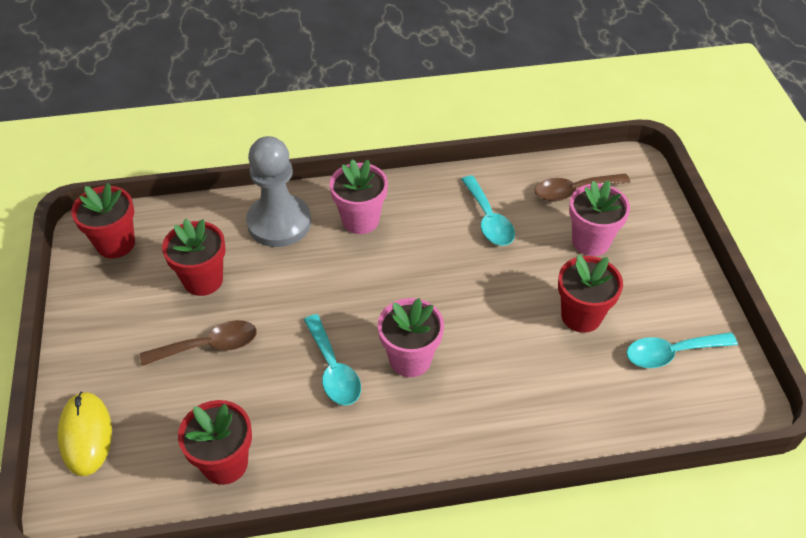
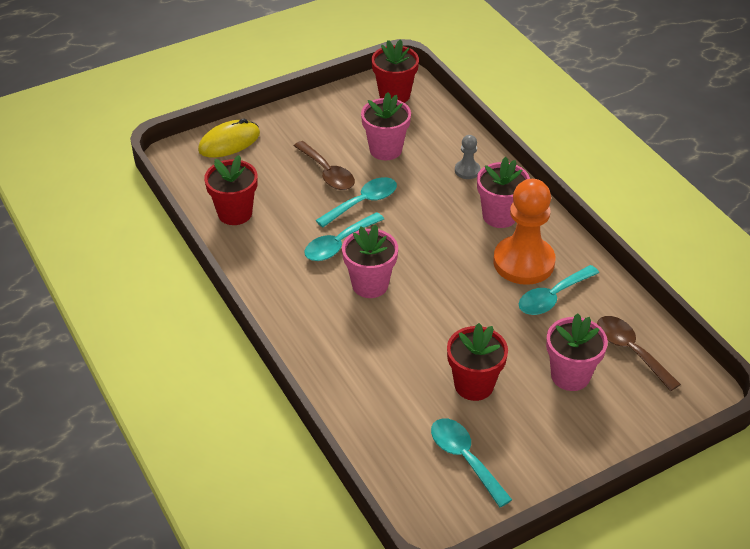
camera: 70 degrees right, 5 degrees down
(203, 280) = (385, 150): red flower pot -> pink flower pot
(278, 327) = (362, 203): none -> turquoise spoon
(279, 223) = (467, 170): grey pawn -> grey pawn, size x0.45
(433, 224) = (523, 262): none -> orange pawn

